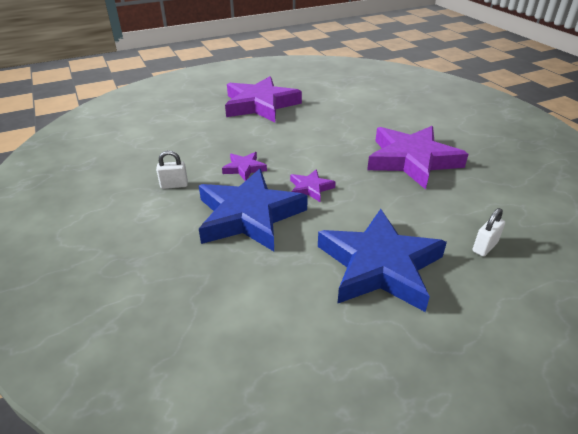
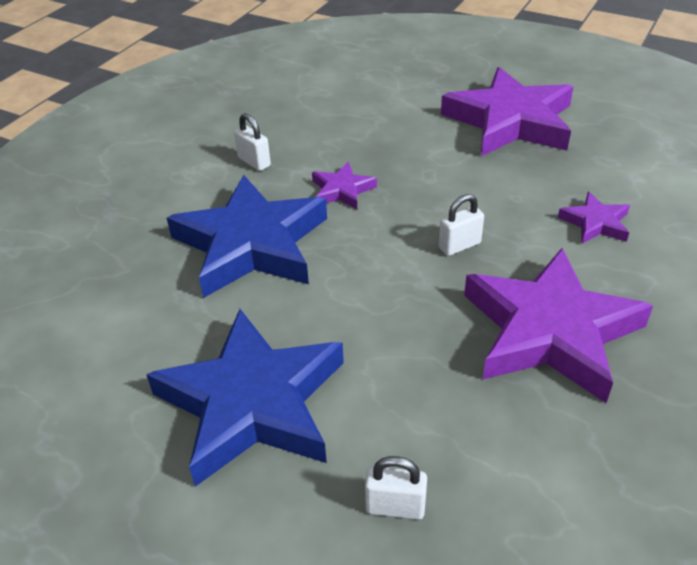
camera: 55 degrees right, 5 degrees up
(310, 188) = (359, 264): purple star -> purple star (595, 223)
(331, 156) = (459, 246): none -> white padlock

